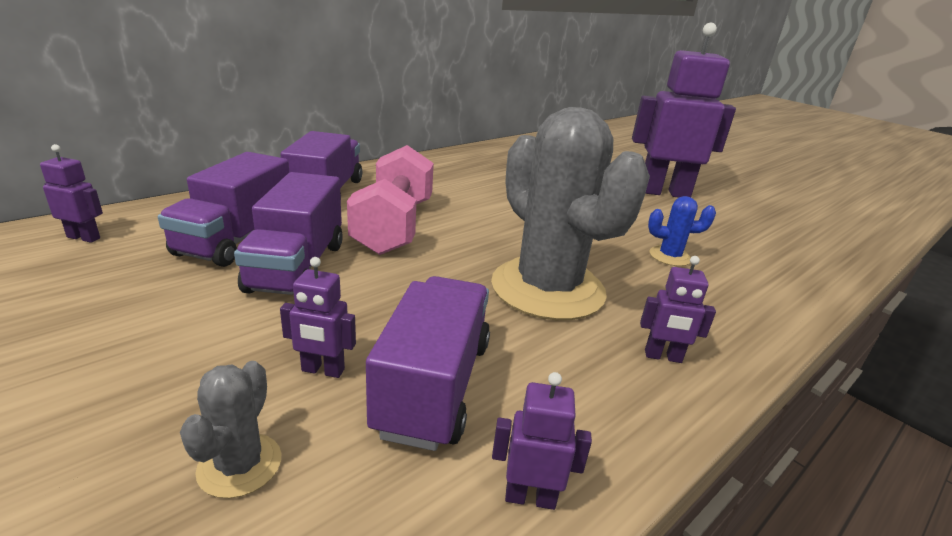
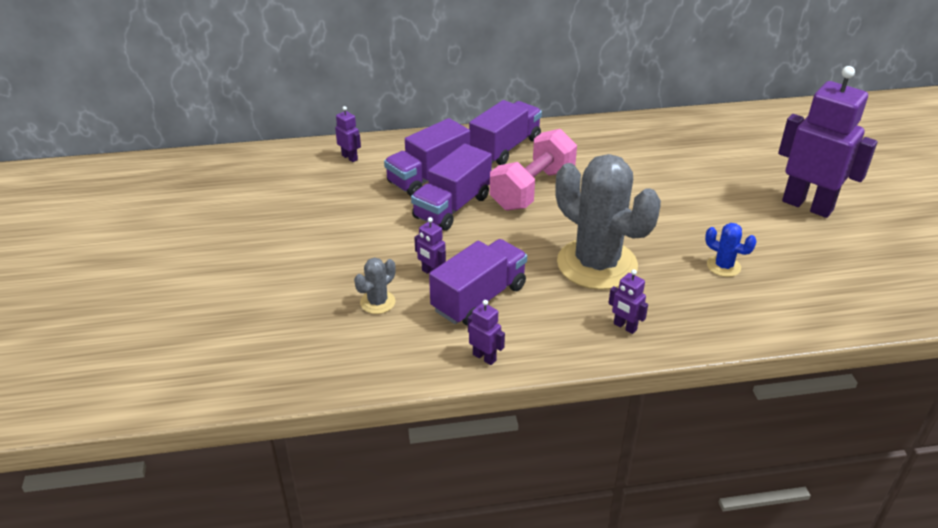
camera: 35 degrees right, 10 degrees up
(547, 289) = (597, 264): grey cactus -> grey cactus turned 45 degrees counterclockwise

